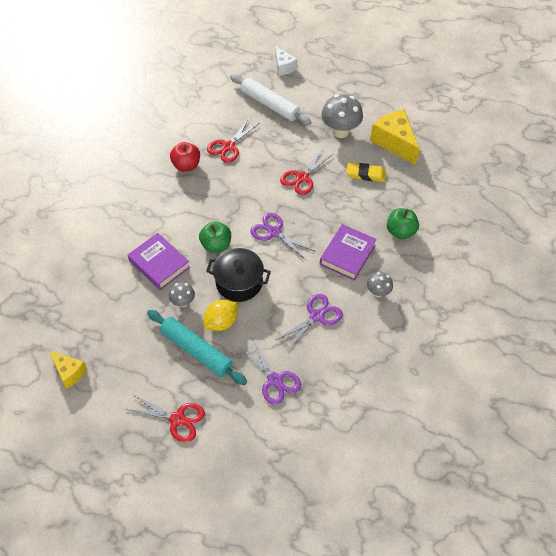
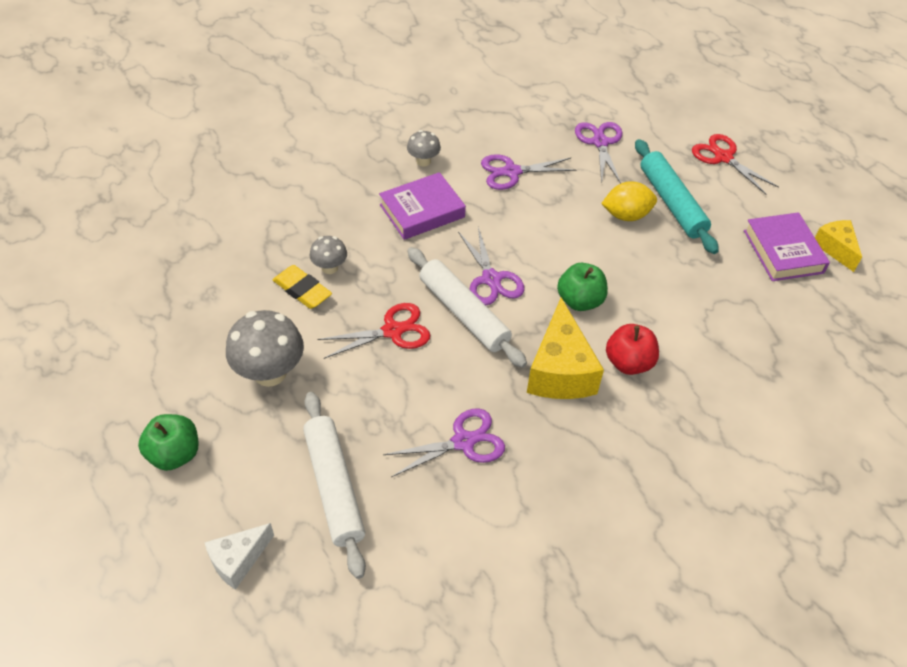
camera: 150 degrees left, 5 degrees down
(159, 264) = (671, 314): purple book -> purple book (783, 251)
(183, 302) = (662, 256): grey mushroom -> grey mushroom (330, 268)
(186, 165) = (553, 444): red apple -> red apple (628, 362)
(228, 146) = (463, 442): red scissors -> purple scissors
(239, 282) = (578, 244): black pot -> none
(274, 205) = (464, 313): none -> white rolling pin
(283, 67) = (238, 560): white cheese -> white cheese turned 135 degrees counterclockwise
(394, 142) = (215, 313): yellow cheese -> yellow cheese (560, 371)
(400, 231) = (334, 204): green apple -> green apple (174, 454)

